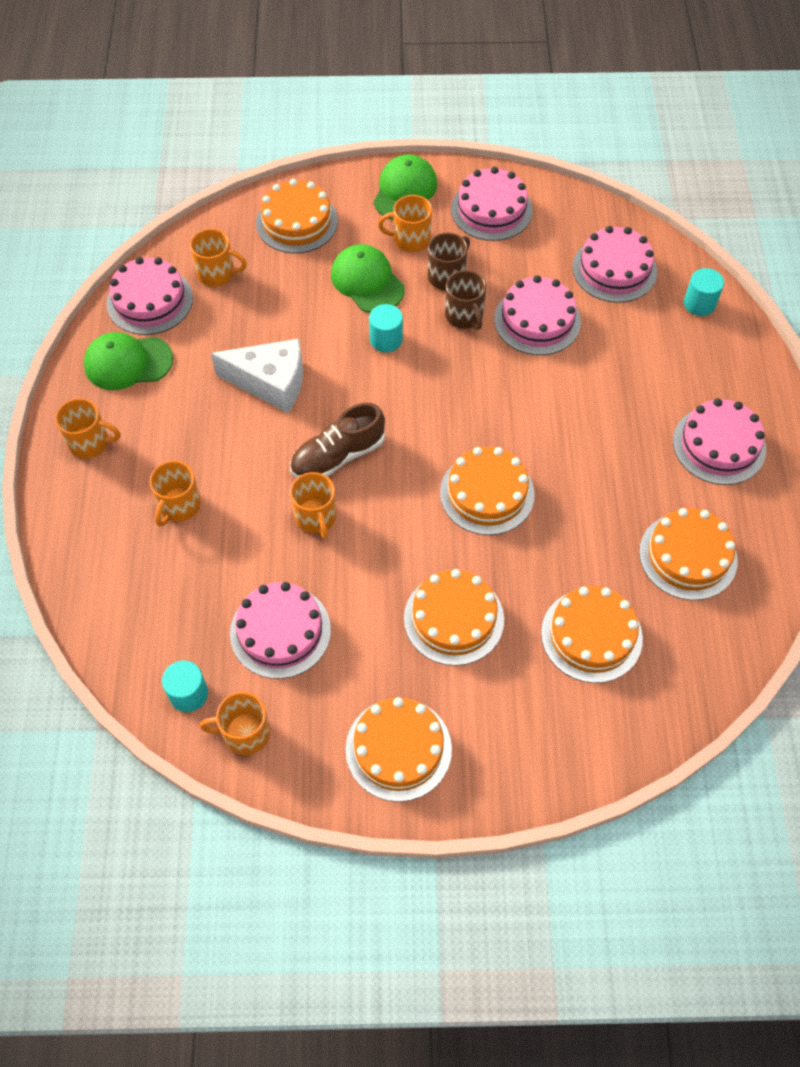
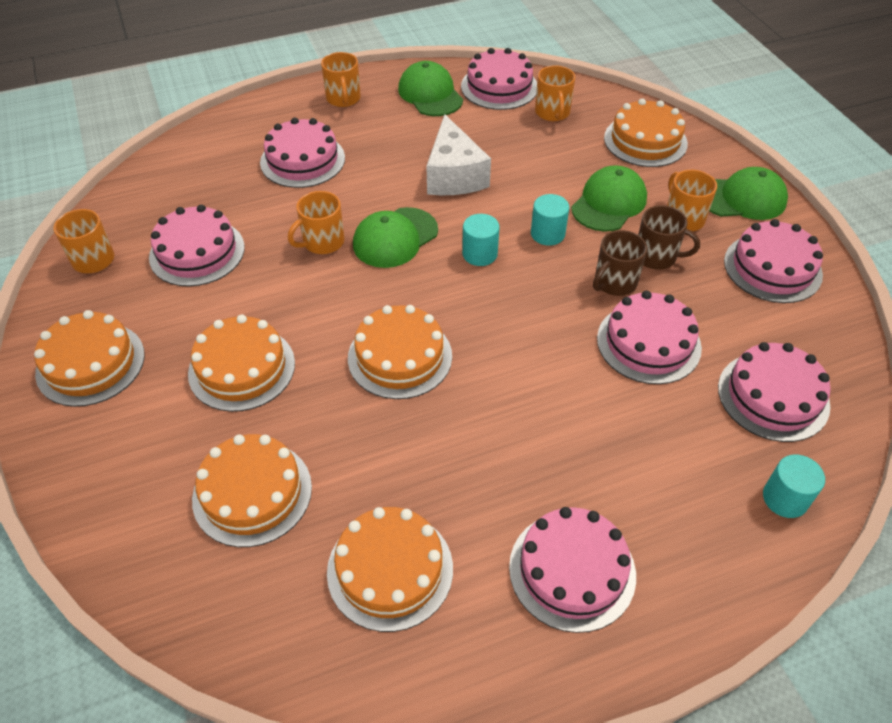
camera: 70 degrees right, 10 degrees down
(179, 506) = (302, 160): orange mug -> pink cake
(188, 694) = (125, 216): turquoise cylinder -> turquoise cylinder (480, 254)
(338, 456) = (395, 238): brown shoe -> green cap

